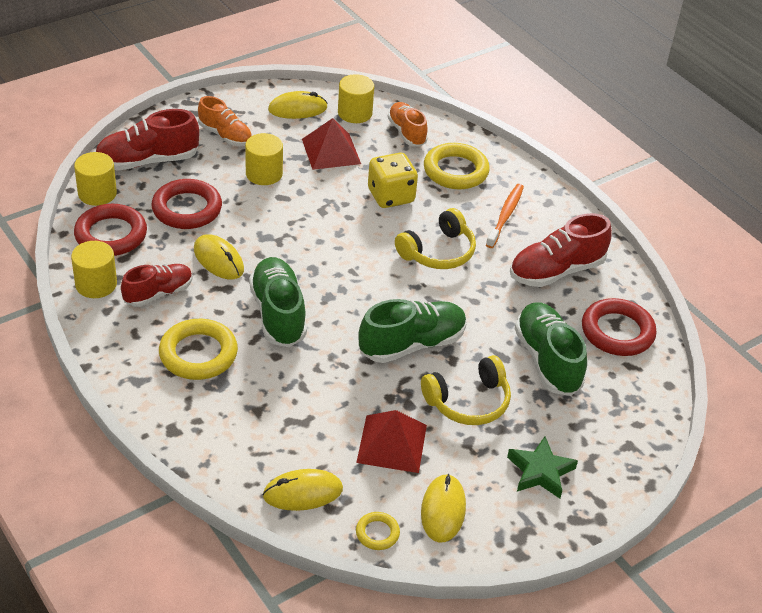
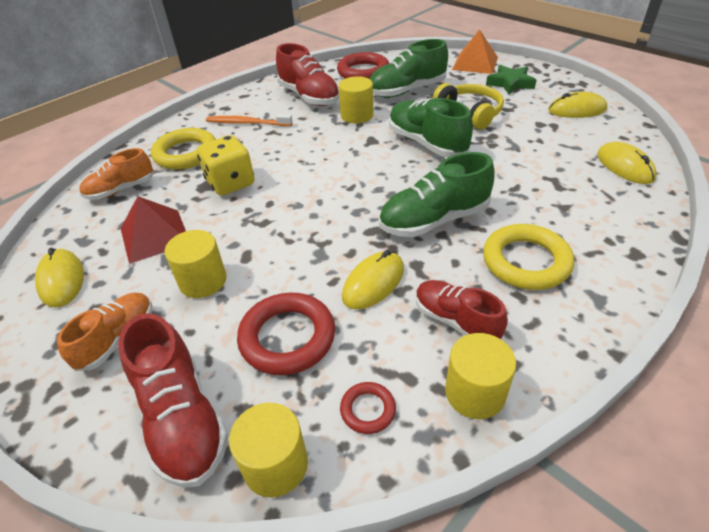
camera: 95 degrees left, 0 degrees up
(111, 235) = (368, 410): red ring -> red ring, size x0.51
(355, 113) = (79, 231): yellow cylinder -> yellow cylinder (357, 115)
(377, 533) = (624, 130): yellow ring -> none
(392, 443) = (537, 136): red pyramid -> none
(438, 252) = (306, 147): yellow headphones -> none
(618, 456) = (475, 63): none -> orange pyramid

